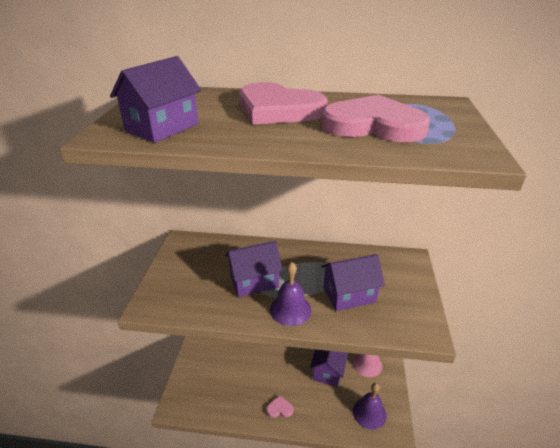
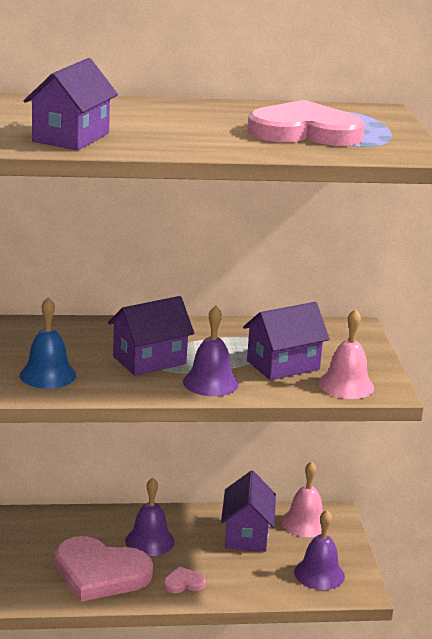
camera: 15 degrees left, 10 degrees down
(179, 291) = (48, 375): none -> blue bell
(268, 367) = (149, 541): none -> purple bell
(278, 109) = (189, 118): pink heart -> pink heart (100, 573)
(394, 322) = (346, 385): none -> pink bell

